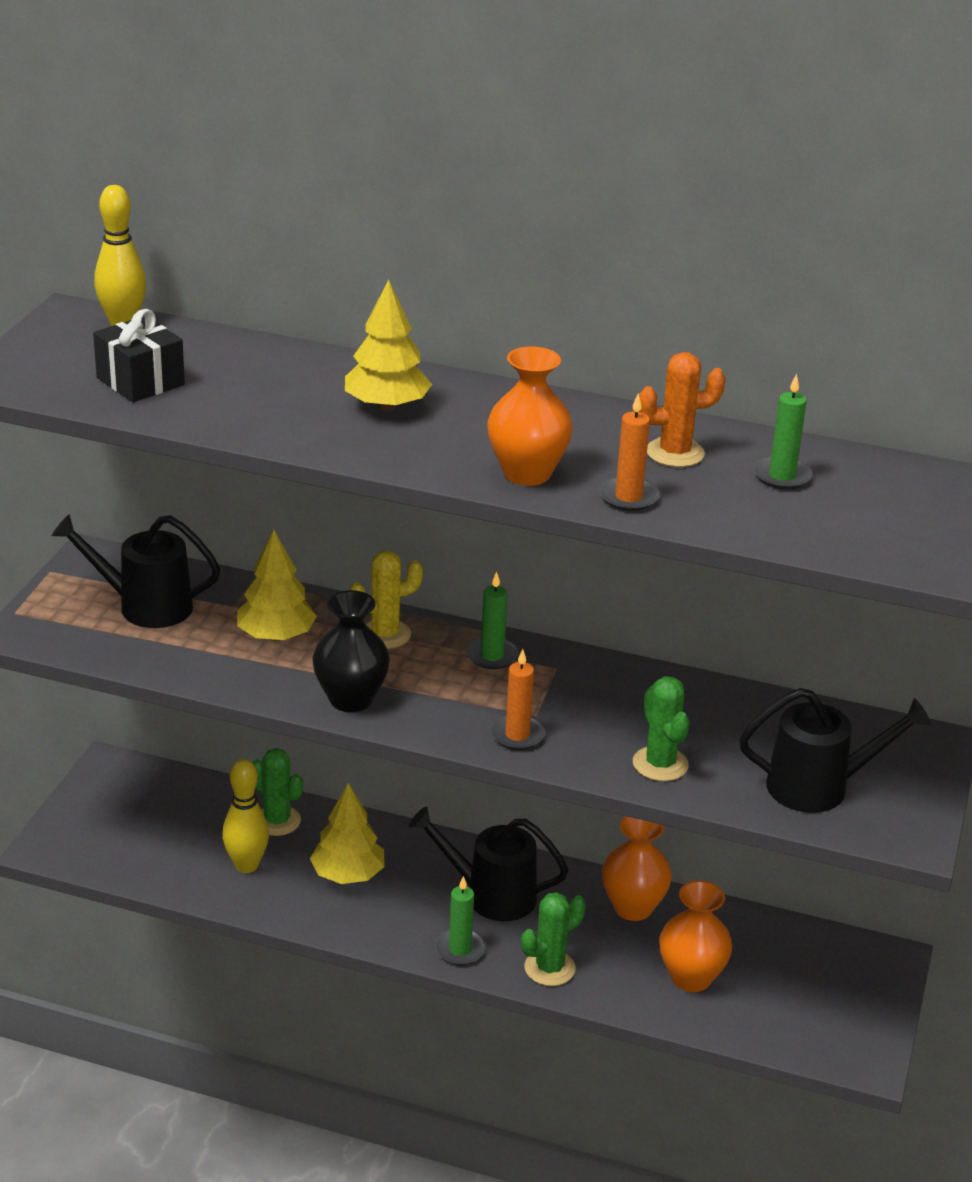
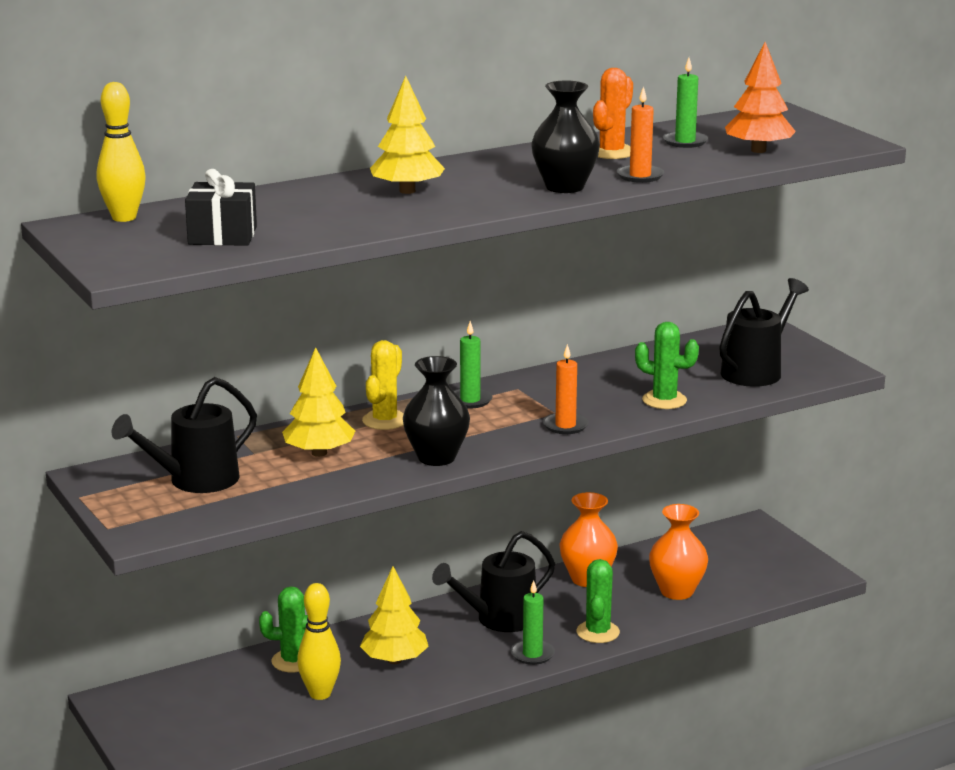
camera: 45 degrees left, 10 degrees down
(527, 473) = (564, 187): orange vase -> black vase
(830, 526) = (758, 150): none -> orange tree

